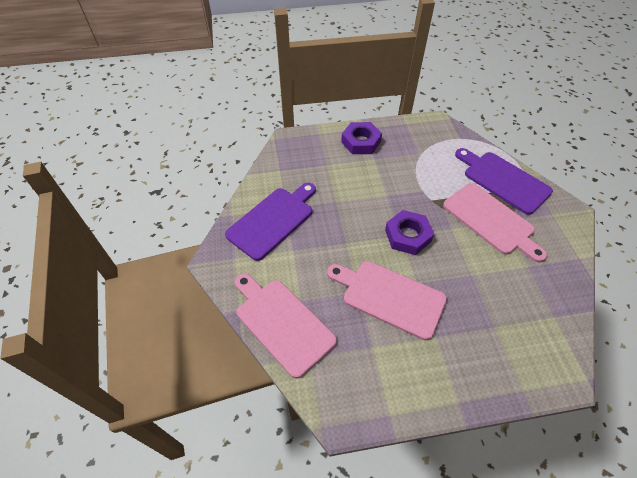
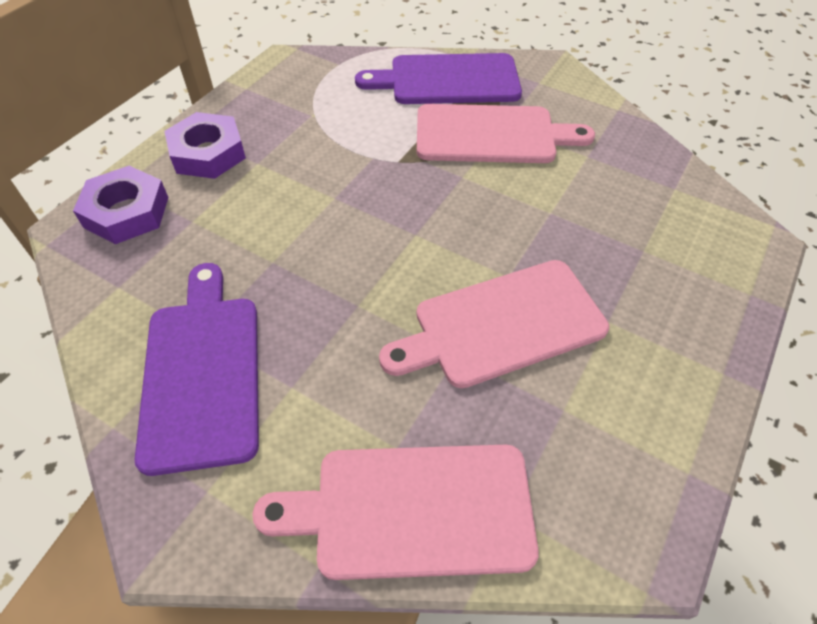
camera: 50 degrees left, 0 degrees up
(408, 236) = (425, 228): purple nut -> purple nut (126, 212)

